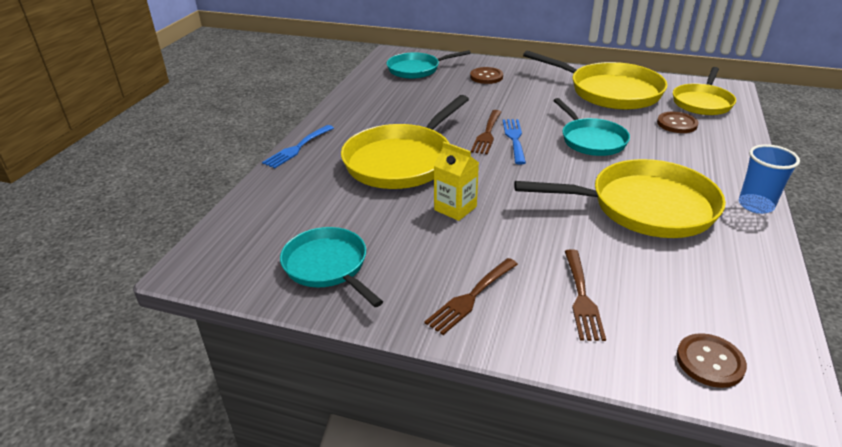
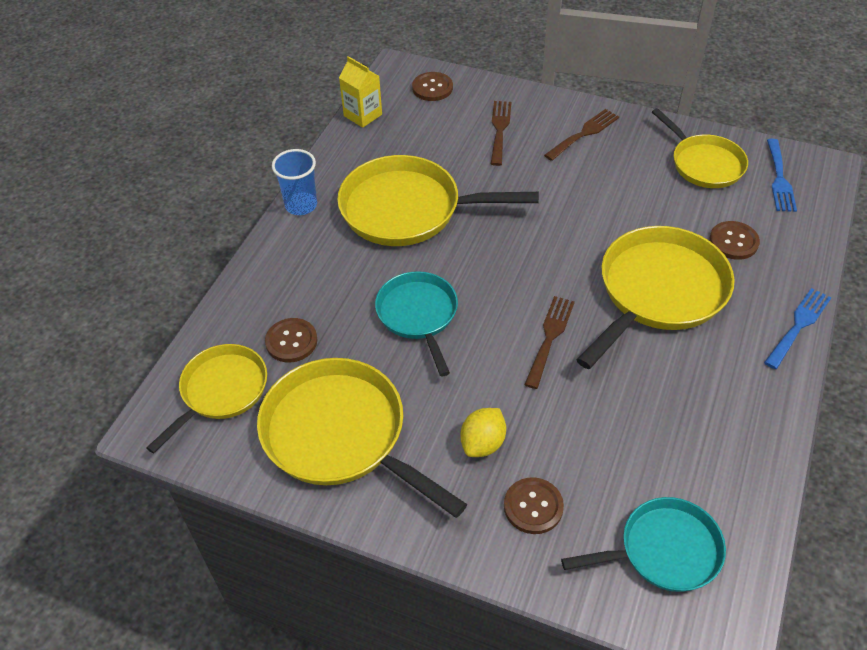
camera: 175 degrees left, 15 degrees up
(325, 196) = (733, 241): none -> brown button
(328, 266) = (704, 164): turquoise pan -> yellow pan
(455, 208) = (594, 218): yellow carton -> yellow carton (363, 115)
(514, 139) = (515, 325): blue fork -> blue fork (779, 179)
(521, 93) = (483, 443): none -> yellow lemon

